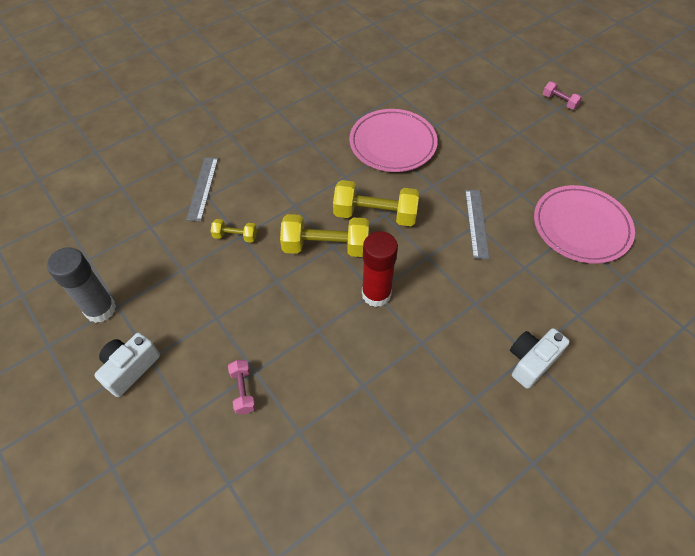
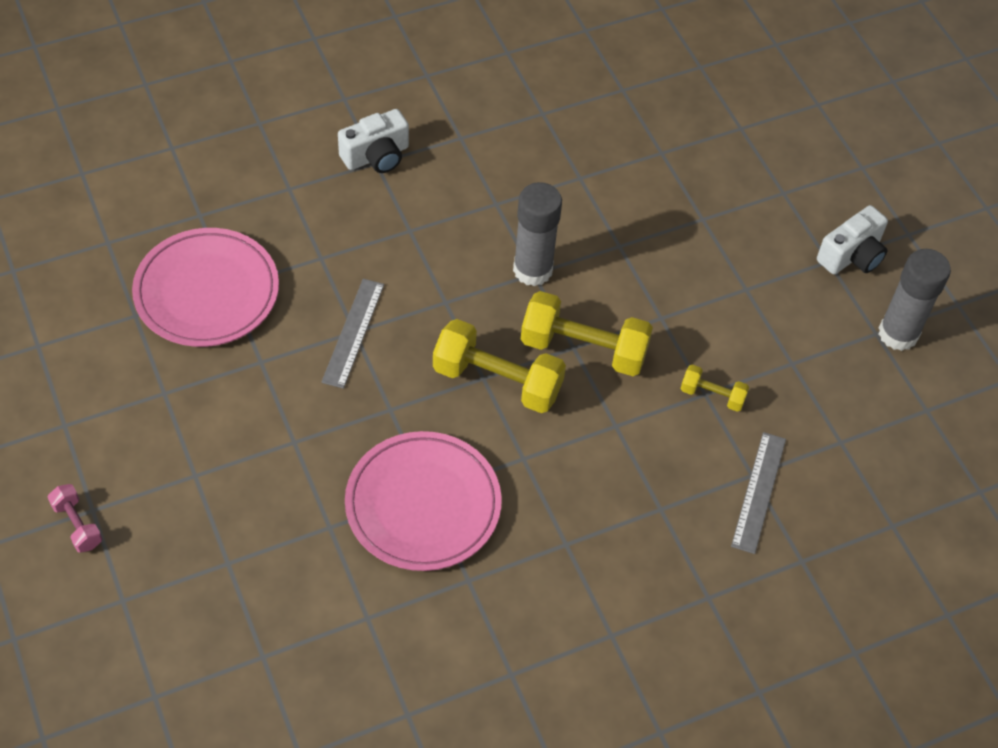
camera: 170 degrees left, 0 degrees up
(243, 391) = (718, 203): pink dumbbell -> none
(376, 294) = (532, 270): red glue stick -> grey glue stick

